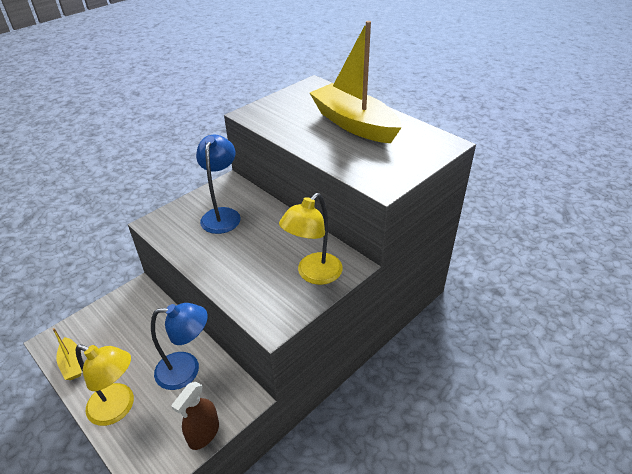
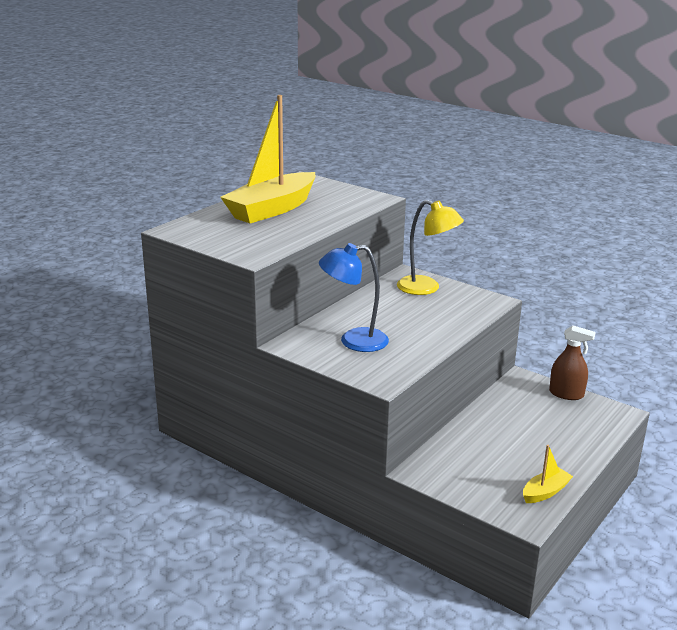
camera: 100 degrees left, 15 degrees down
(118, 408) = (574, 445): yellow lamp -> none
(187, 370) = (511, 414): blue lamp -> none

